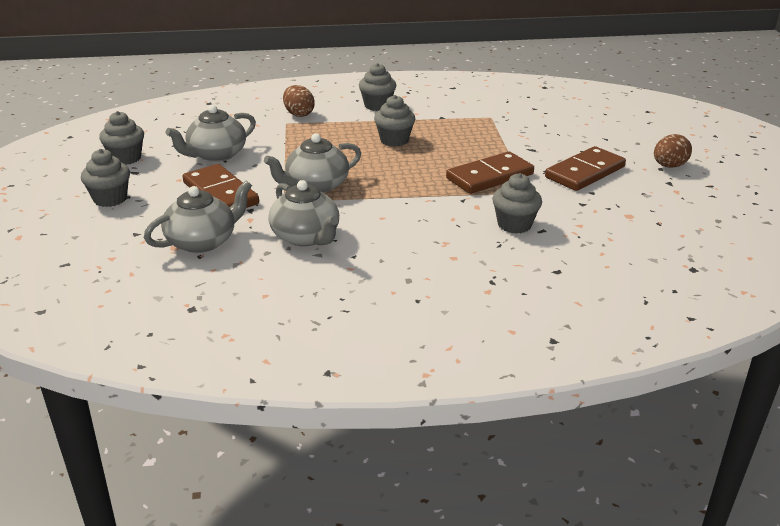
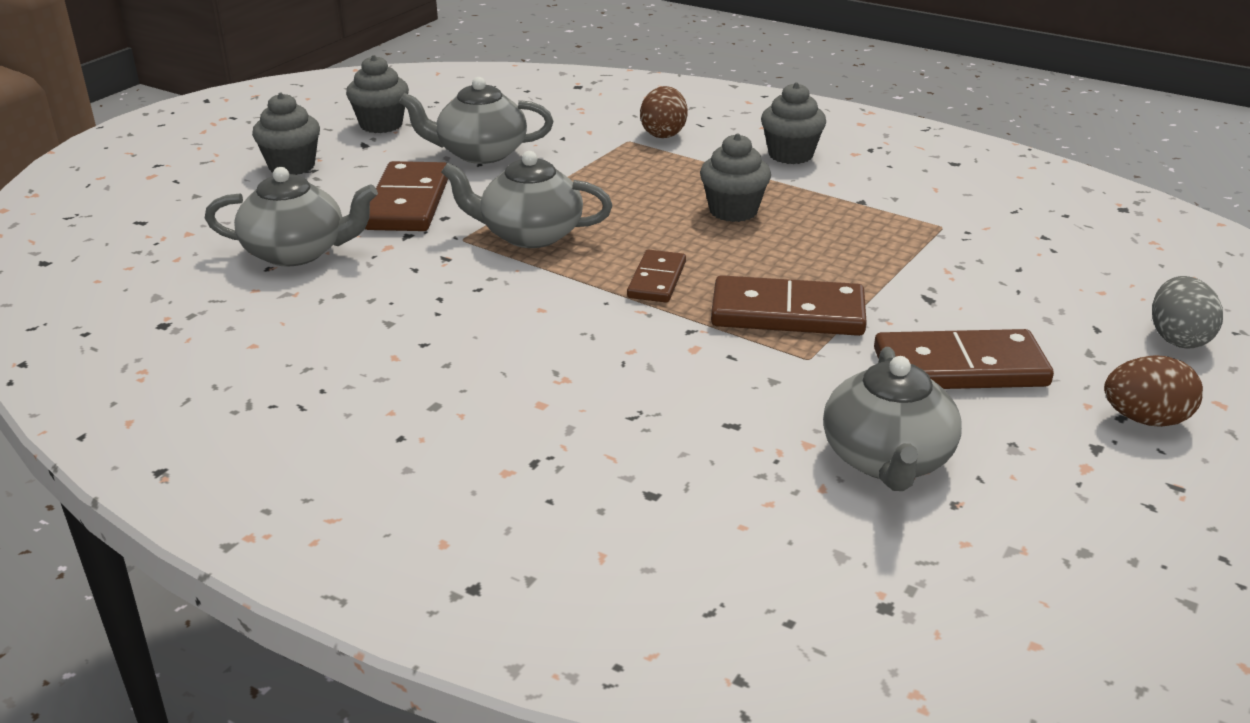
camera: 40 degrees right, 0 degrees up
(306, 237) = (411, 294): grey teapot -> grey teapot (887, 460)
(412, 184) = (656, 280): none -> brown domino
(514, 225) = (704, 398): grey cupcake -> none
(635, 132) = (1178, 338): none -> grey egg

